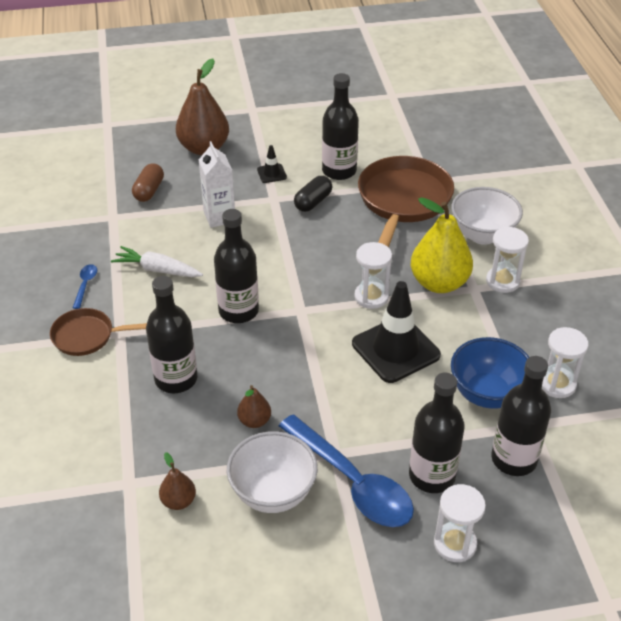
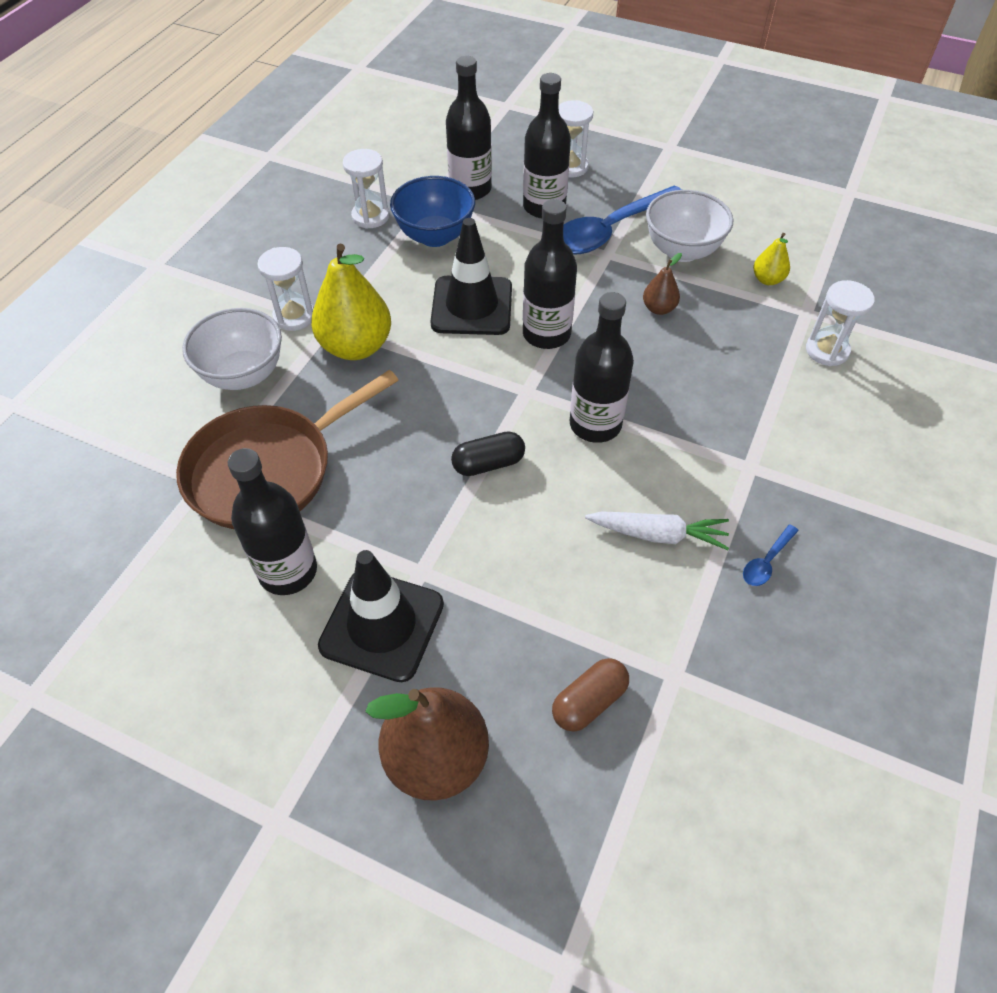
camera: 145 degrees left, 10 degrees up
(87, 336) = (792, 482): brown pan -> none
(157, 270) = (658, 534): white carrot -> white carrot turned 45 degrees counterclockwise
(176, 379) = (712, 382): black bottle -> black bottle (546, 334)
(178, 501) = (767, 279): brown pear -> yellow pear
(219, 217) = (519, 581): white carton -> none
(271, 173) = (382, 625): black traffic cone -> black traffic cone, size x2.23
(313, 202) = (376, 534): black capsule -> black capsule (488, 464)
(352, 482) = (611, 230): blue spoon -> blue spoon turned 120 degrees counterclockwise
(371, 297) = (439, 367): white hourglass -> white hourglass (827, 350)

